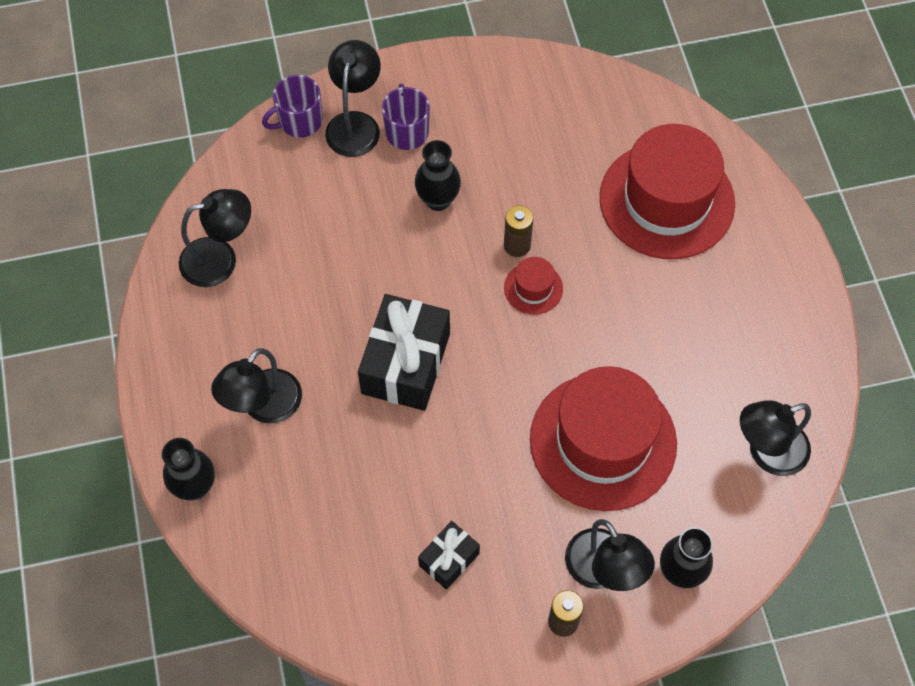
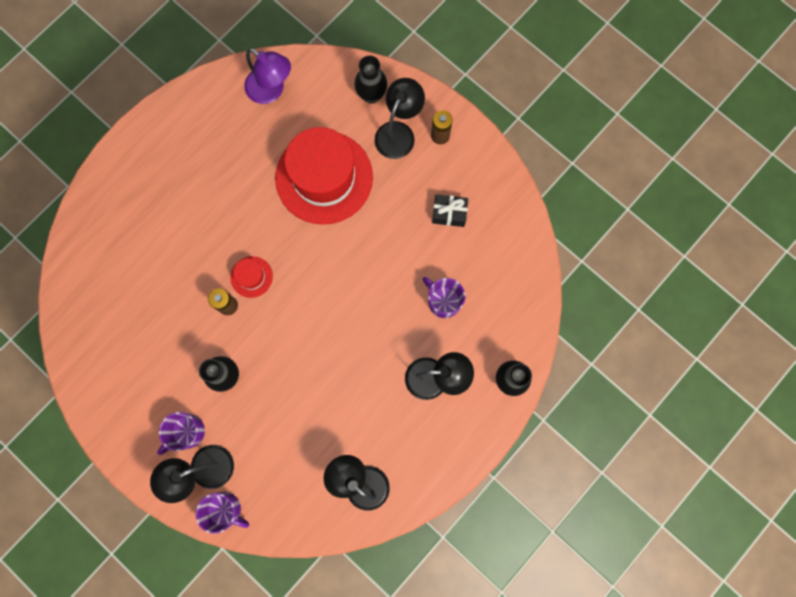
camera: 125 degrees left, 15 degrees up
(344, 476) = (443, 301): none -> purple mug
(405, 363) = (351, 316): black gift -> none
(667, 200) = (136, 238): red hat -> none
(767, 452) = (271, 90): black lamp -> purple lamp

